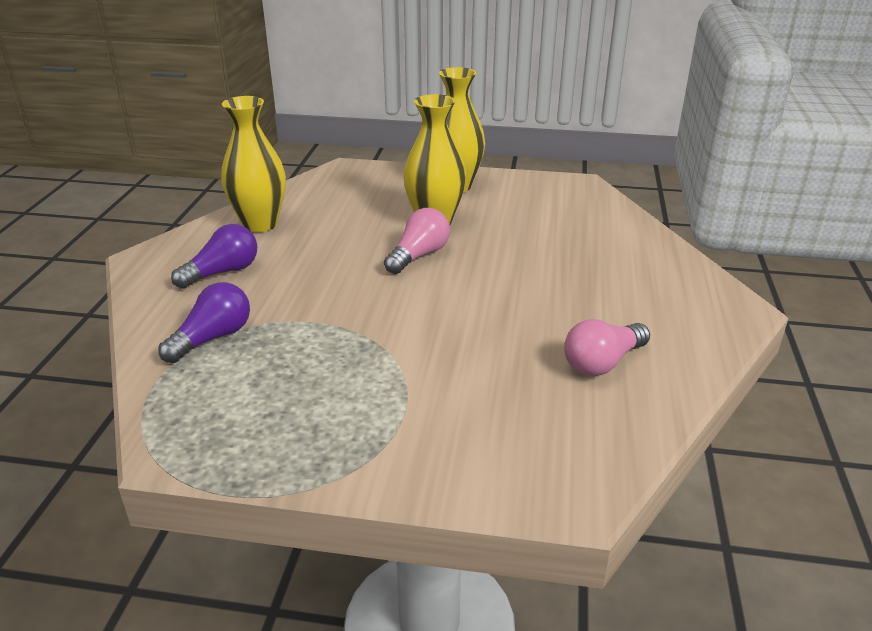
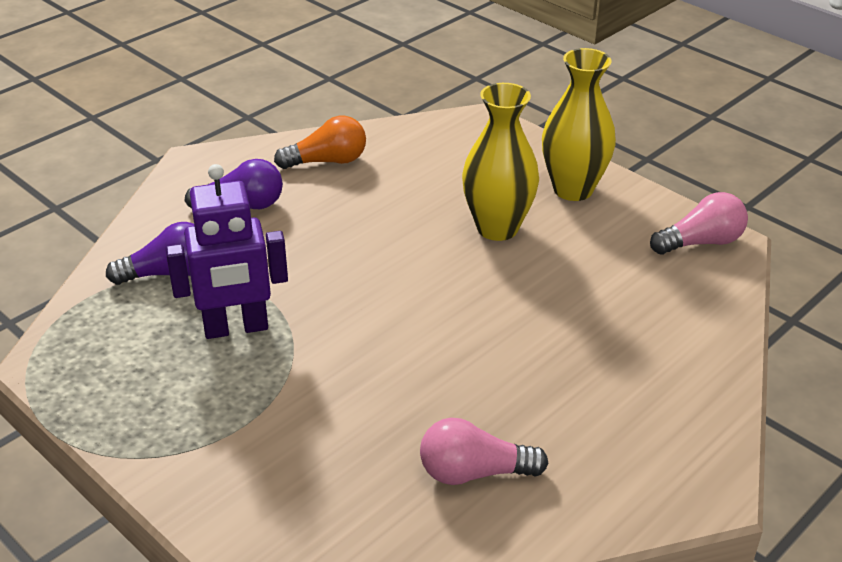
camera: 35 degrees right, 5 degrees up
(260, 224) = (327, 161): yellow vase -> orange light bulb
(318, 351) = (236, 328): none -> purple robot
(419, 255) = (436, 263): pink light bulb -> pink light bulb (701, 242)

